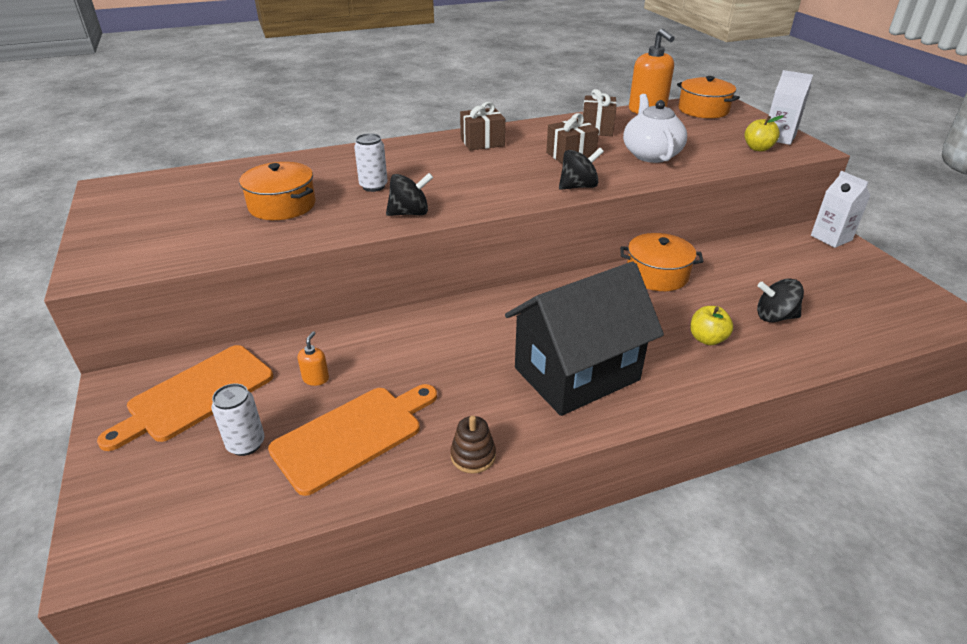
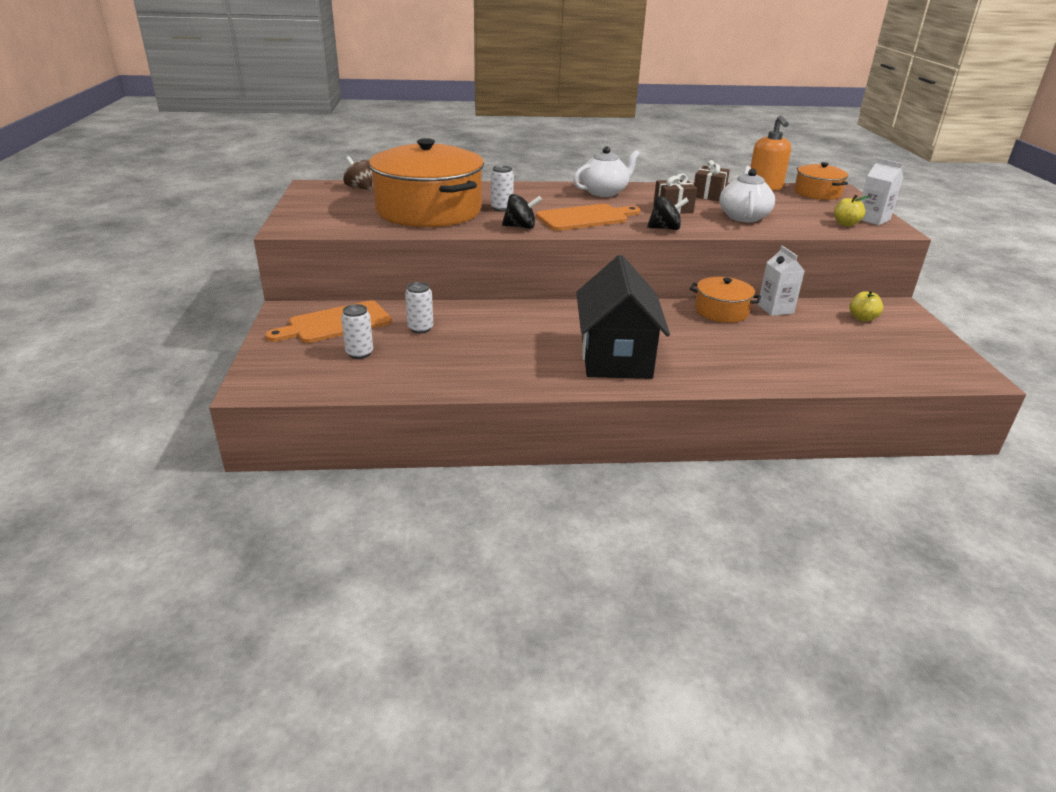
camera: 15 degrees right, 5 degrees down
(177, 181) = (360, 188): none -> brown spinning top
(282, 205) = (429, 210): orange pot -> orange pot, size x2.06
(316, 378) = (420, 328): orange soap dispenser -> white can
(353, 435) = (433, 361): orange cutting board -> orange cutting board (585, 218)
(473, 456) = (512, 386): brown stacking toy -> none
(482, 142) = (604, 192): brown gift -> white teapot
(577, 374) = (616, 358): black house -> black house turned 75 degrees counterclockwise
(707, 339) = (737, 355): yellow apple -> yellow apple (862, 318)
(774, 317) = (807, 352): black spinning top -> none
(831, 238) = (902, 311): white carton -> white carton (775, 309)

